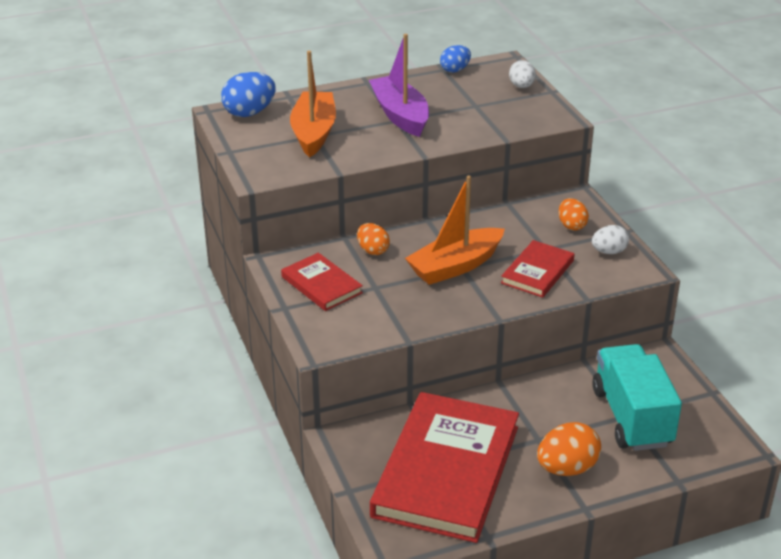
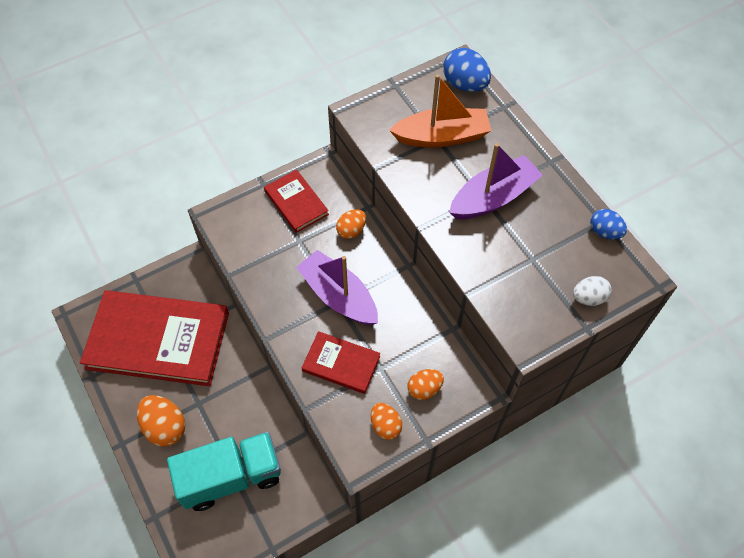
camera: 80 degrees right, 25 degrees up
(321, 285) = (296, 203): red book -> red book turned 75 degrees counterclockwise
(455, 266) = (339, 296): orange boat -> purple boat
(609, 252) = (385, 425): white egg -> orange egg

